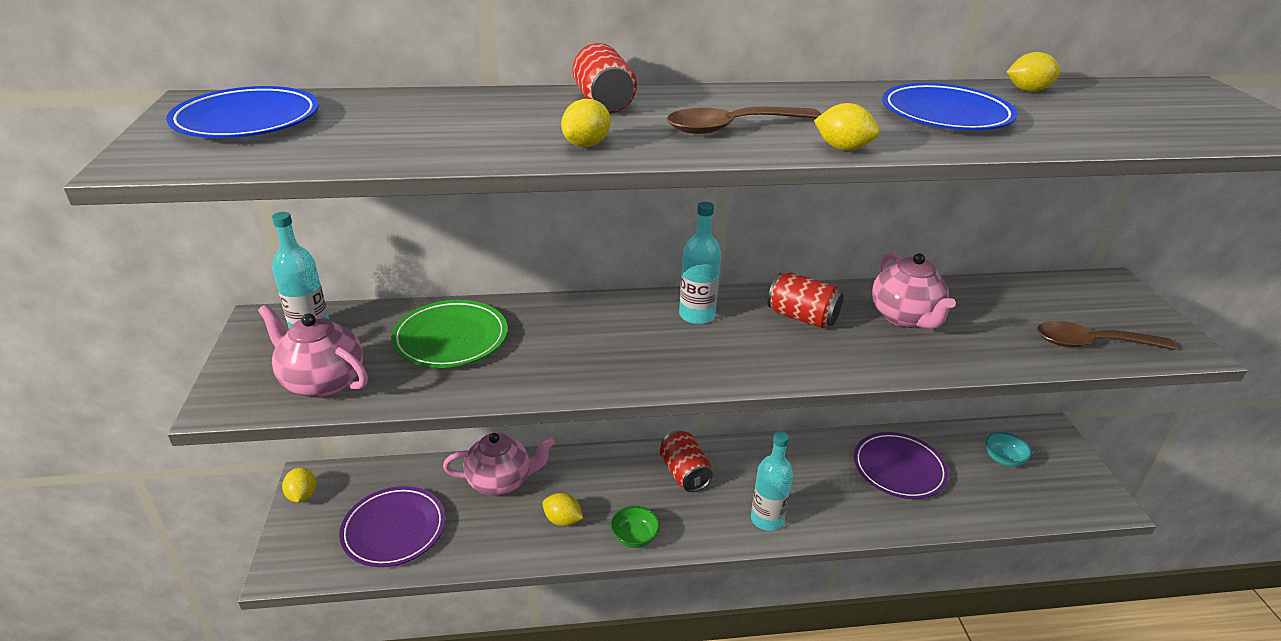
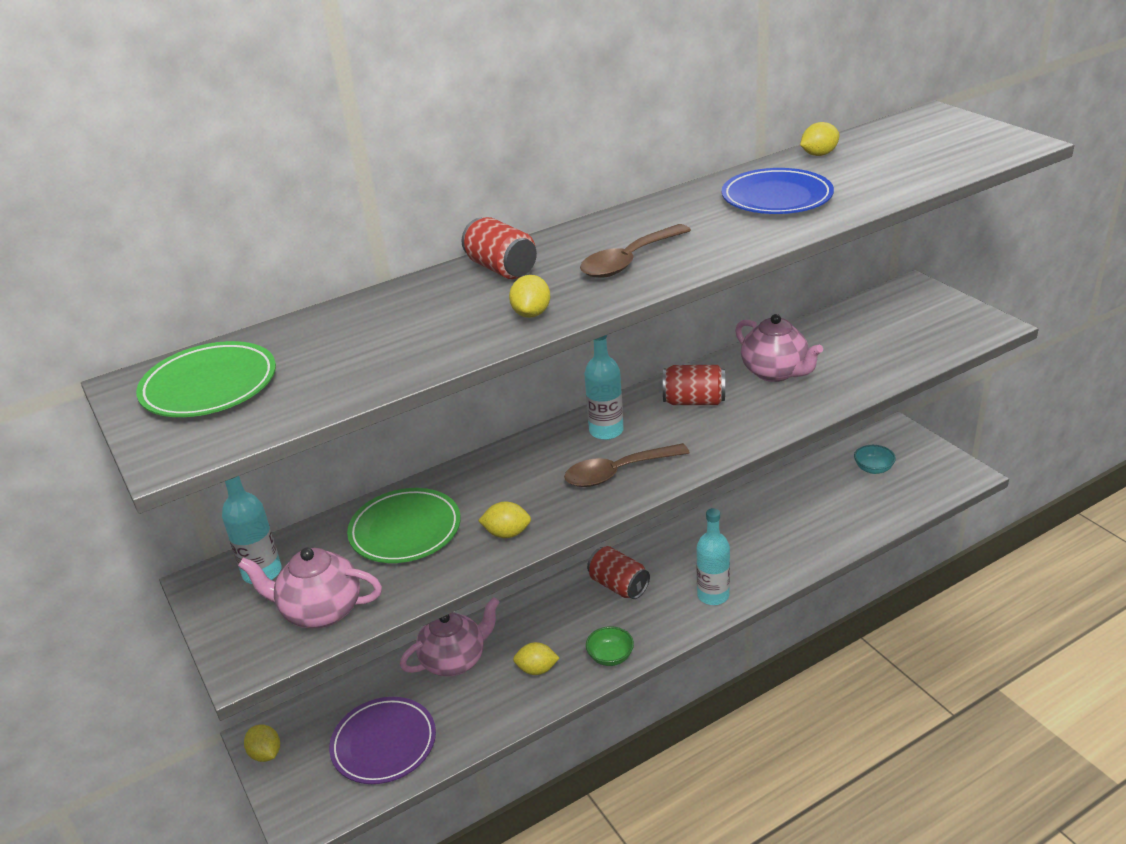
camera: 20 degrees left, 0 degrees up
(247, 120) = (209, 386): blue plate -> green plate
(843, 148) = (728, 254): yellow lemon -> yellow lemon (507, 533)
(899, 469) = (796, 510): purple plate -> none
(1091, 343) = (924, 345): brown spoon -> brown spoon (617, 473)

